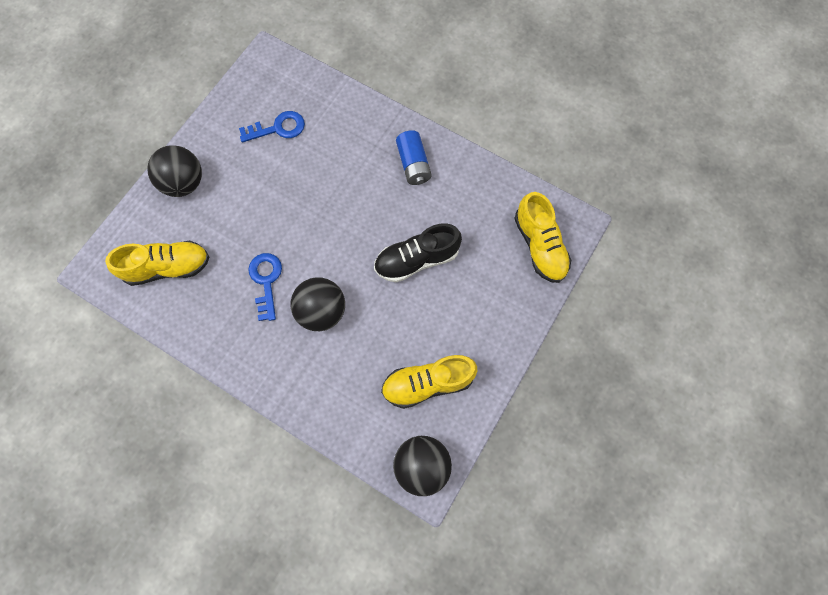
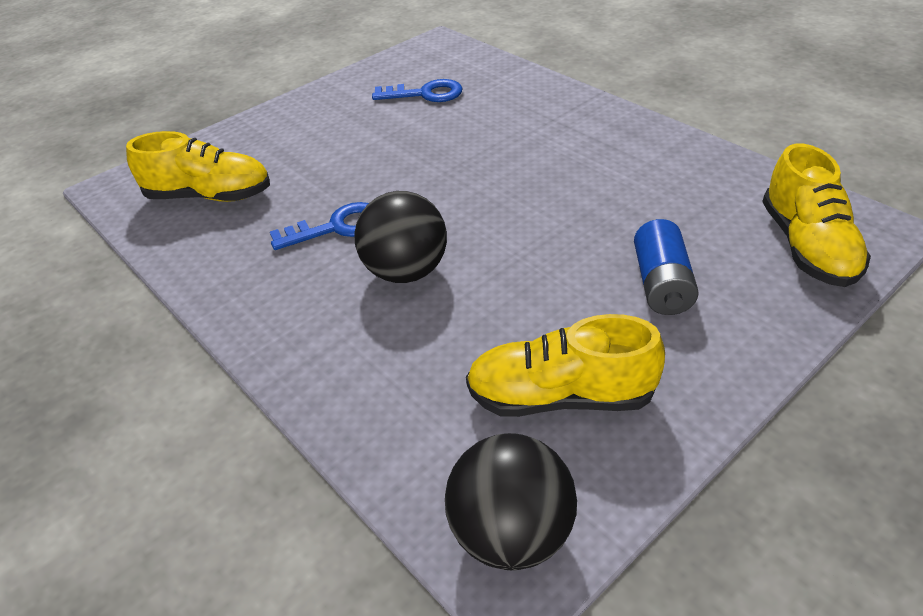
camera: 20 degrees right, 30 degrees down
(184, 183) = (280, 126): black ball -> none
(266, 281) = (337, 227): blue key -> blue key turned 60 degrees clockwise
(413, 164) = (604, 140): blue battery -> blue battery (661, 284)
(416, 260) = (583, 235): black shoe -> none

